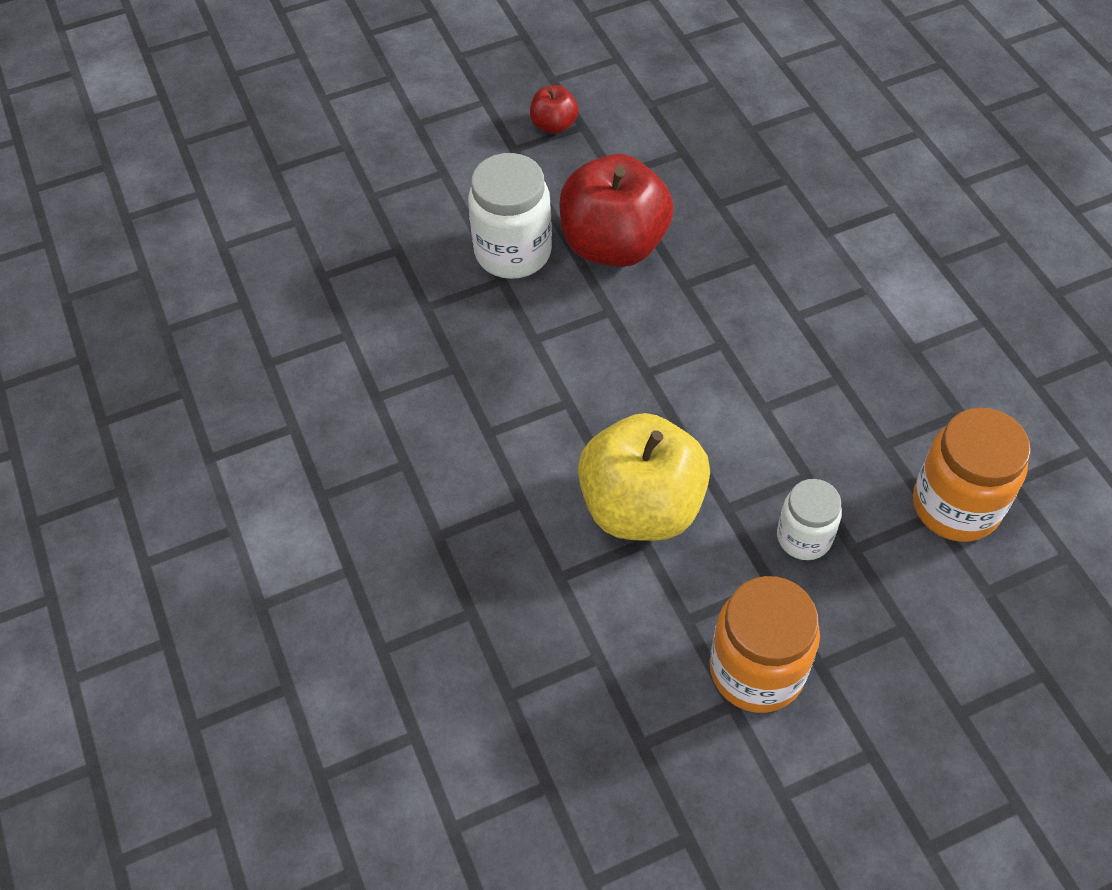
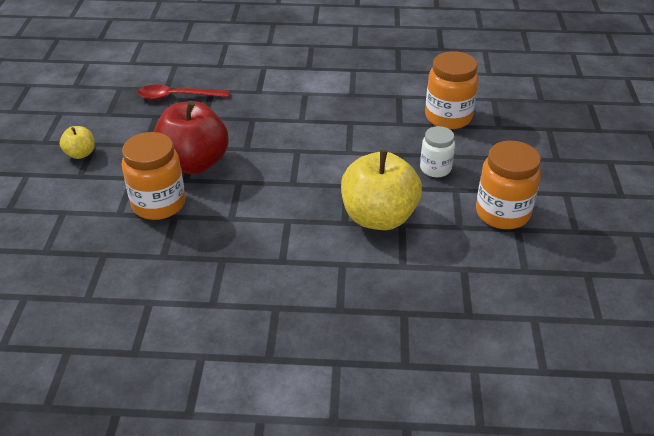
camera: 65 degrees left, 15 degrees down
(513, 252) = (158, 204): white jar -> orange jar
(554, 125) = (80, 154): red apple -> yellow apple
(741, 150) = (177, 96): none -> red spoon

